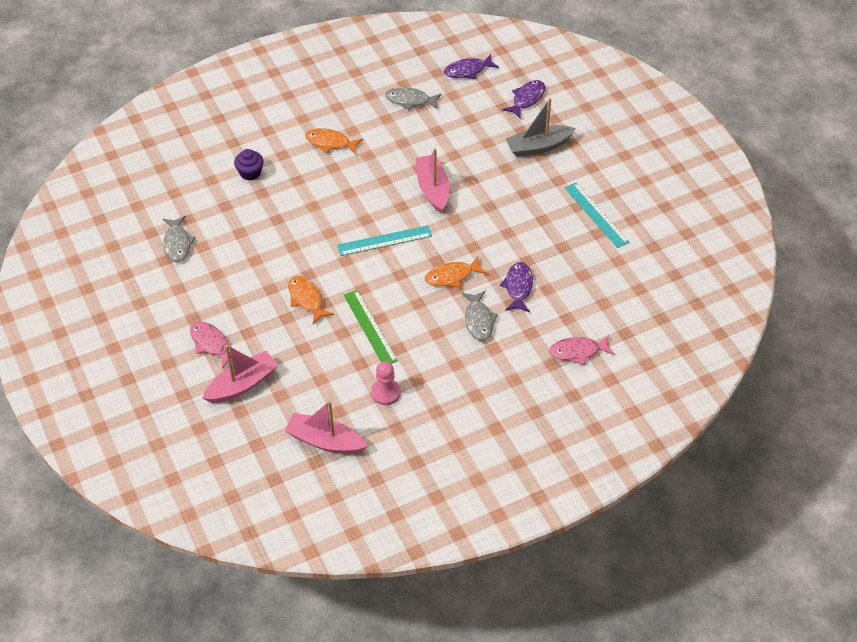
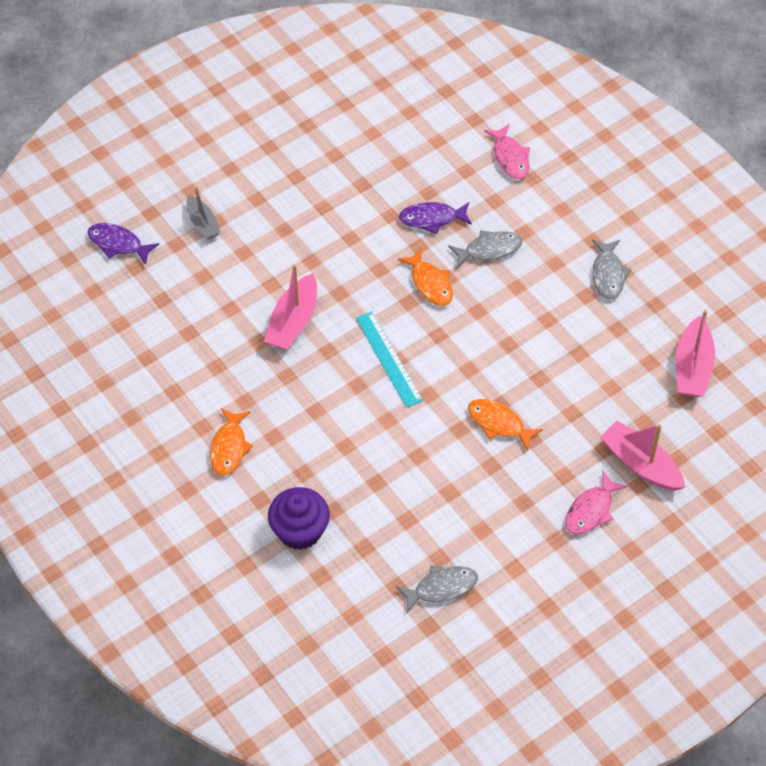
camera: 100 degrees left, 5 degrees up
(250, 173) = (299, 531): purple cupcake -> purple cupcake, size x1.52
(306, 299) = (499, 423): orange fish -> orange fish turned 75 degrees clockwise
(370, 327) = (525, 352): green ruler -> none
(386, 393) = (612, 321): pink pawn -> none
(410, 100) = (136, 370): grey fish -> grey fish (608, 274)
(433, 189) = (293, 322): pink boat -> pink boat turned 45 degrees counterclockwise
(467, 71) = (71, 313): purple fish -> none
(538, 147) = (203, 223): grey boat -> grey boat, size x0.63
(596, 215) = (306, 158): turquoise ruler -> none

